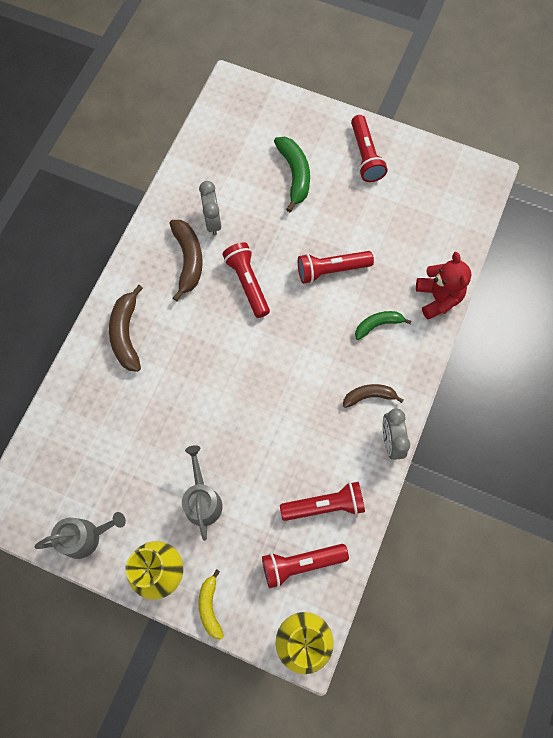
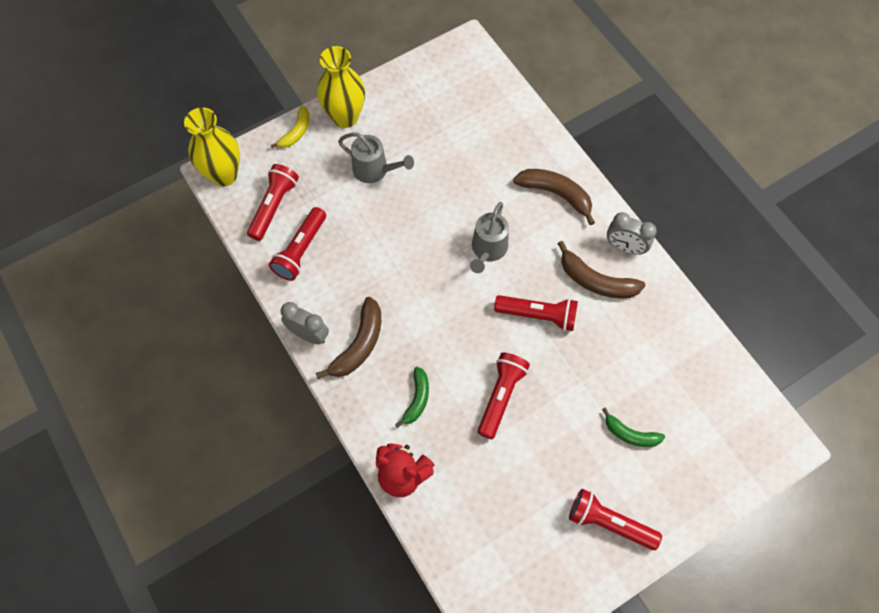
camera: 125 degrees right, 5 degrees down
(86, 536) = (409, 85): grey watering can -> grey watering can (488, 250)
(210, 607) = (296, 132): yellow banana -> yellow banana turned 90 degrees clockwise
(213, 221) = (624, 325): grey clock -> grey clock (625, 247)
(294, 175) = (630, 434): green banana -> green banana, size x0.65
(369, 396) = (359, 344): brown banana -> brown banana, size x1.55

